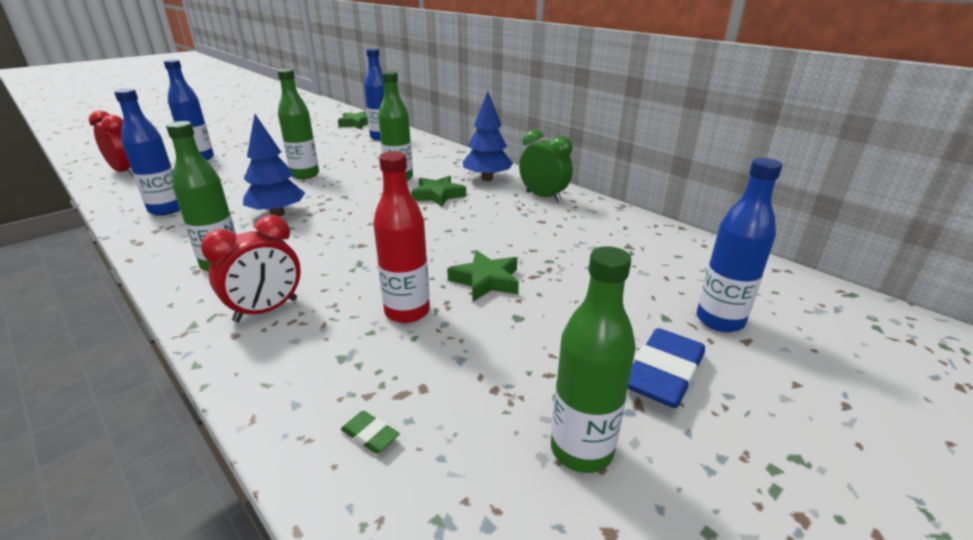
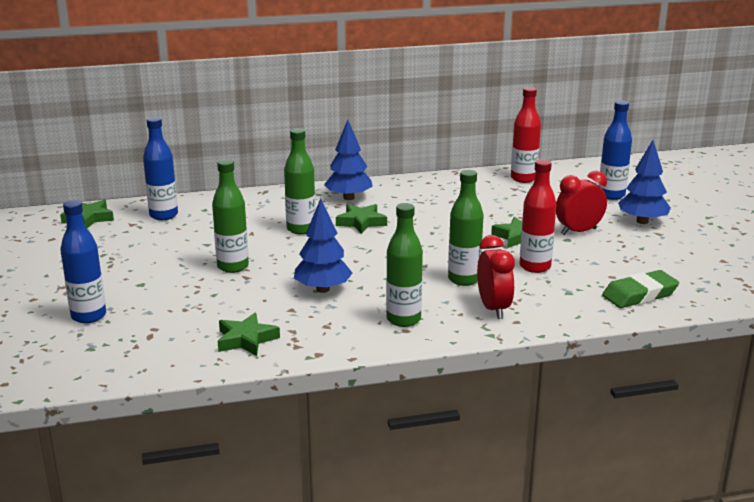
camera: 60 degrees left, 5 degrees down
(126, 172) = (79, 362): red clock -> red clock (578, 231)
(166, 210) = (246, 339): blue bottle -> green star
(370, 435) = (639, 294): green eraser -> green eraser, size x2.20
(543, 197) = (411, 189): green clock -> none
(581, 450) = (678, 253): green bottle -> green bottle (464, 279)
(663, 374) = (642, 221): blue eraser -> blue tree
(667, 244) = (523, 178): none -> red bottle

